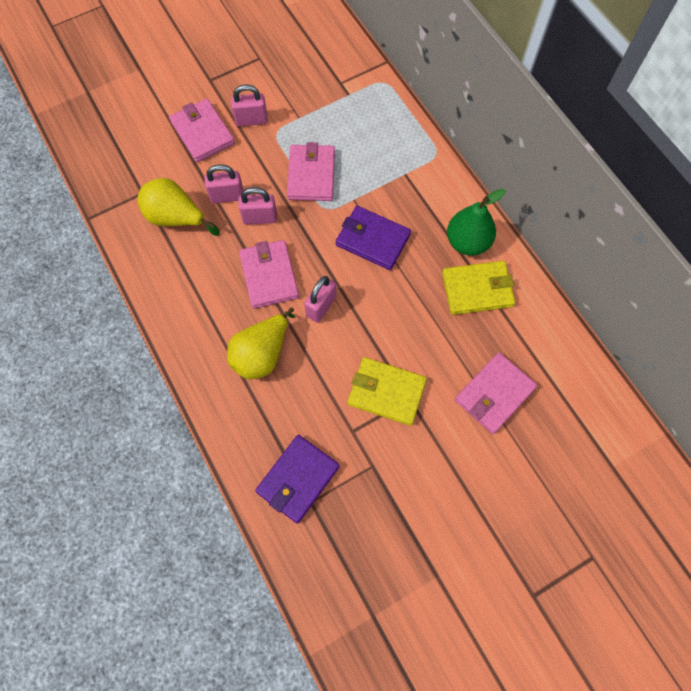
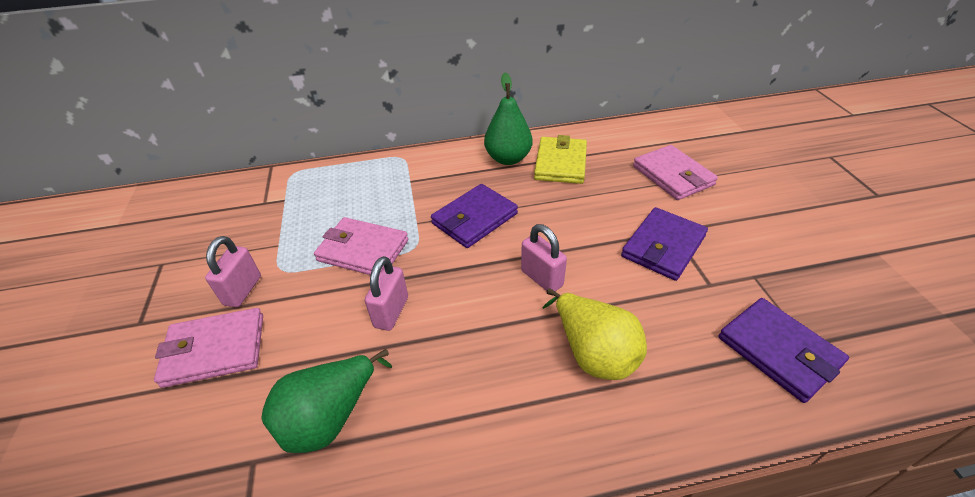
camera: 70 degrees left, 25 degrees down
(176, 218) = (330, 417): yellow pear -> green pear
(227, 196) = (336, 341): pink padlock -> none
(269, 276) = (480, 320): pink wallet -> none
(386, 392) = (663, 246): yellow wallet -> purple wallet

